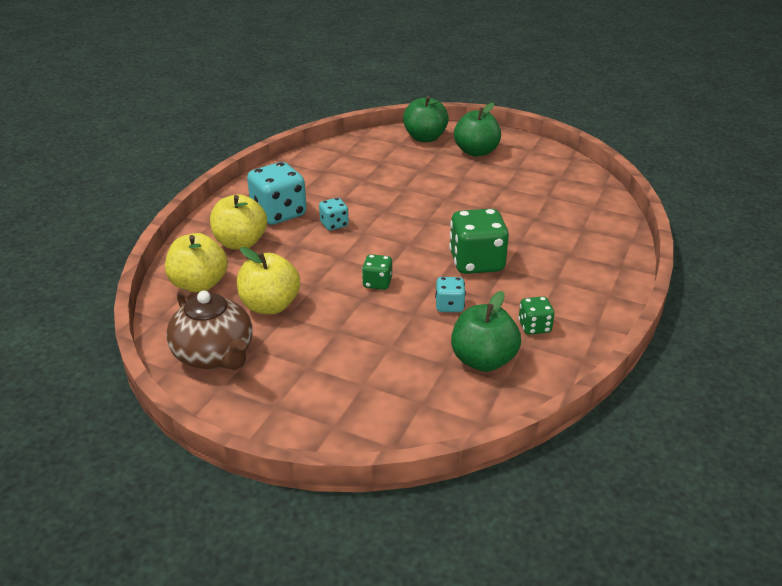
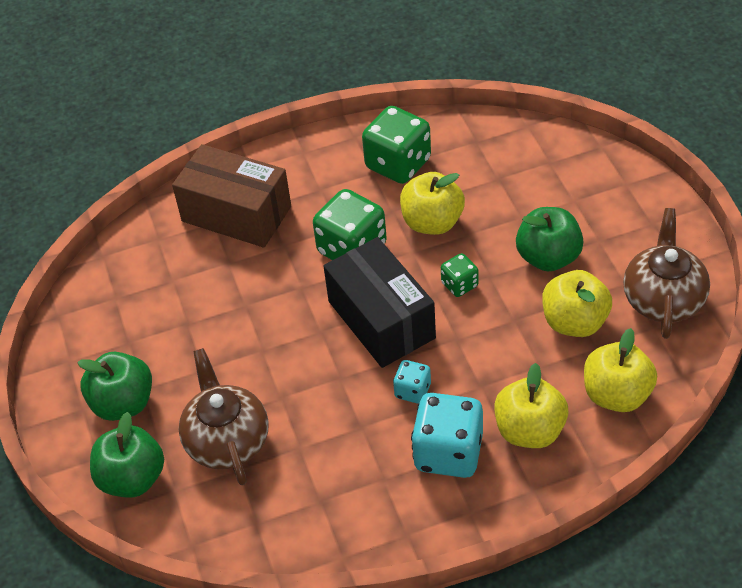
camera: 130 degrees left, 15 degrees up
(400, 242) = (381, 320): none -> black box
(403, 165) = (227, 440): none -> brown teapot
(449, 306) = (432, 222): turquoise dice -> yellow apple
(483, 360) = (470, 164): green apple -> green apple (548, 257)
(534, 327) = (398, 164): green dice -> green dice, size x1.93
(578, 240) = (236, 214): none -> brown box

